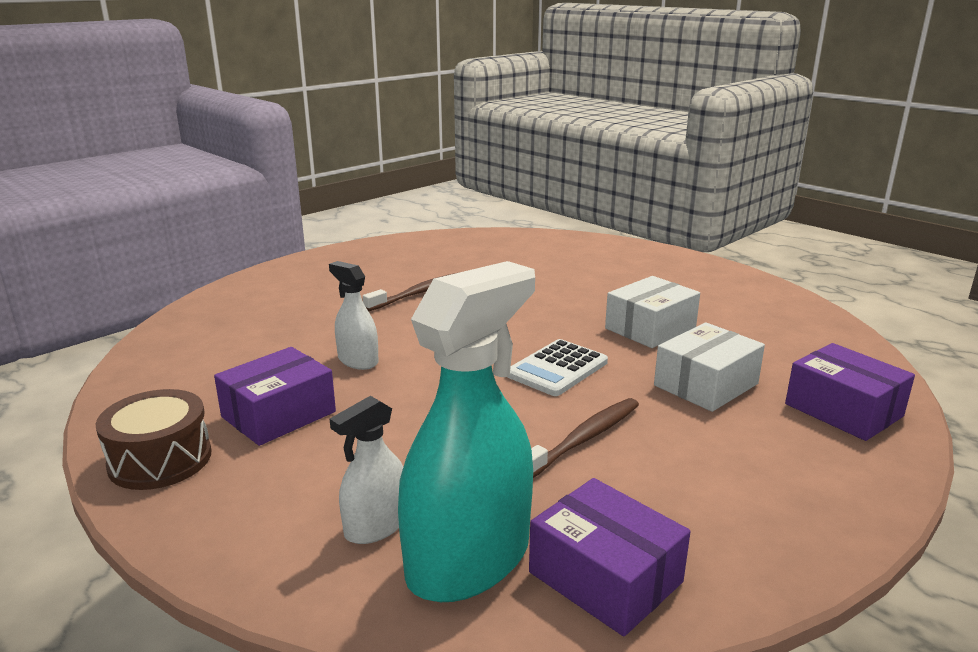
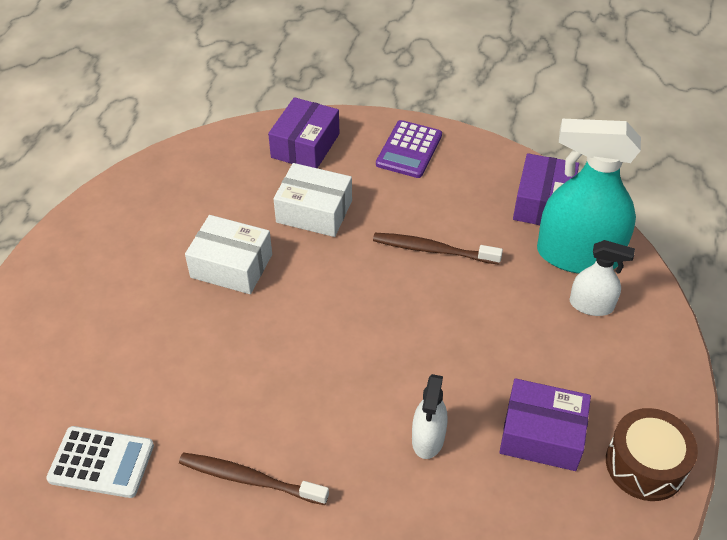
camera: 120 degrees left, 25 degrees up
(557, 369) = (346, 298): white calculator -> white calculator (101, 462)
(807, 488) = (409, 150): none -> purple calculator

